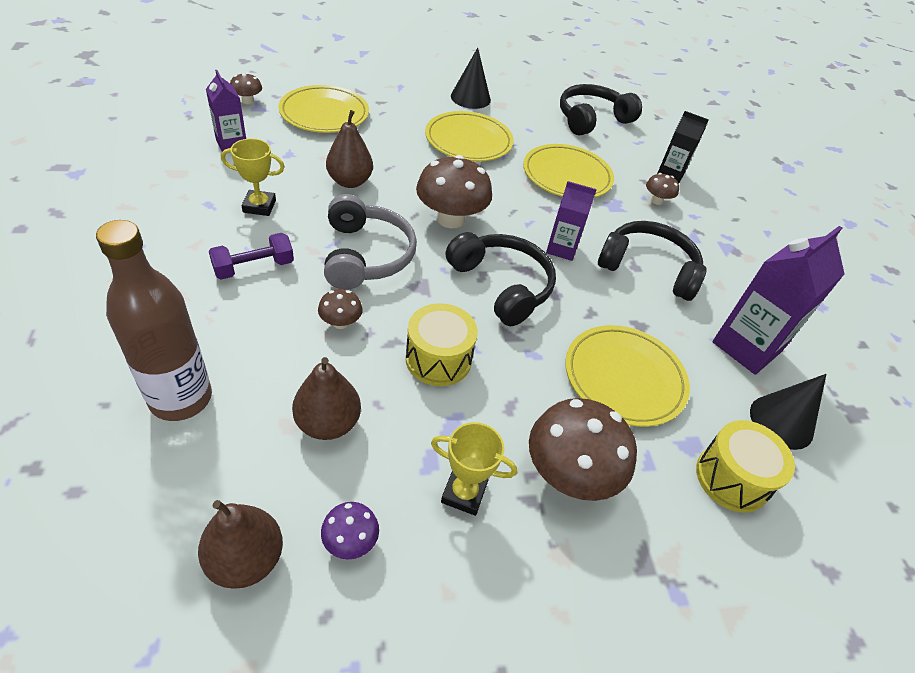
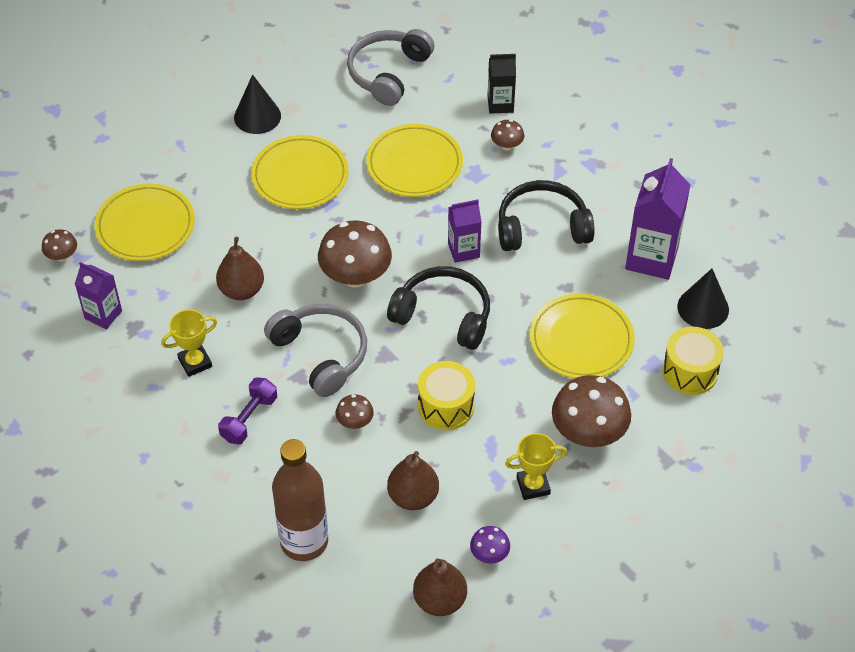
camera: 25 degrees left, 5 degrees up
(592, 119) = (388, 73): black headphones -> grey headphones

